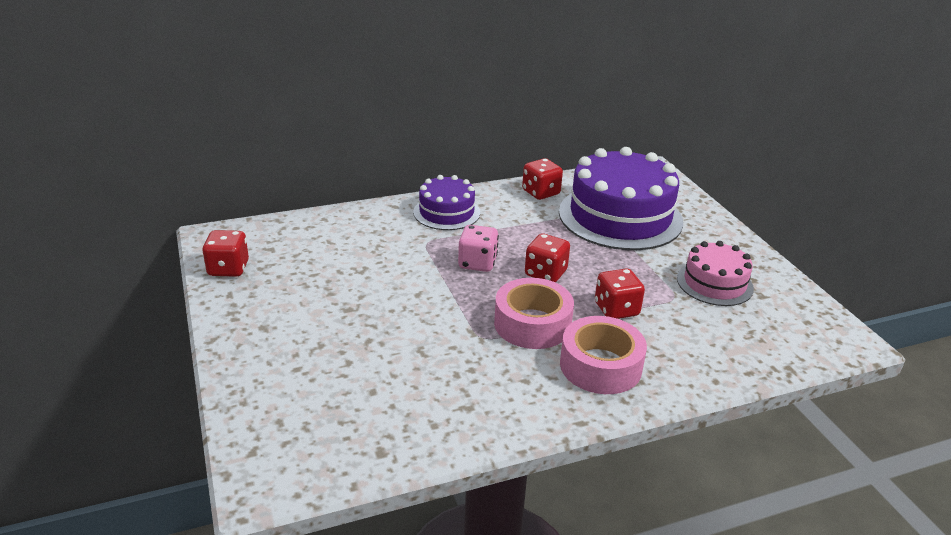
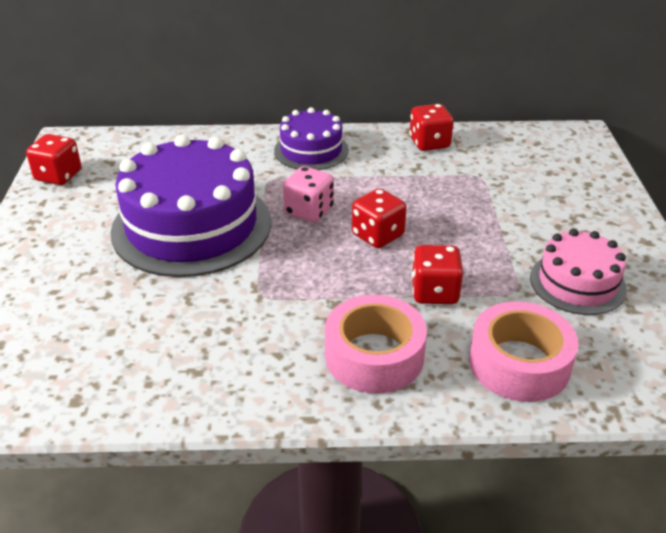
camera: 20 degrees right, 5 degrees up
(532, 324) = (326, 291): pink tape -> pink tape (519, 363)
(620, 216) = (506, 184): purple cake -> purple cake (192, 226)

